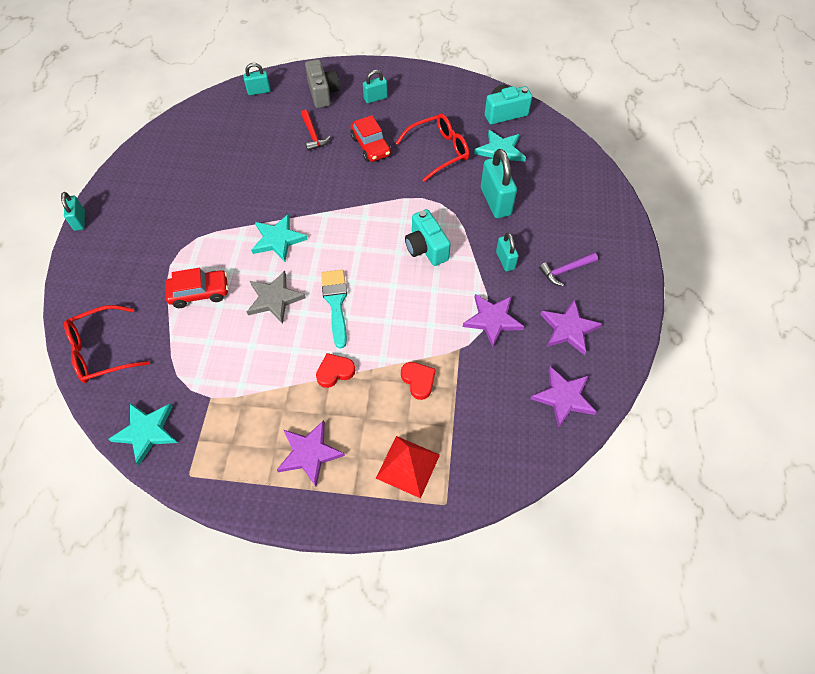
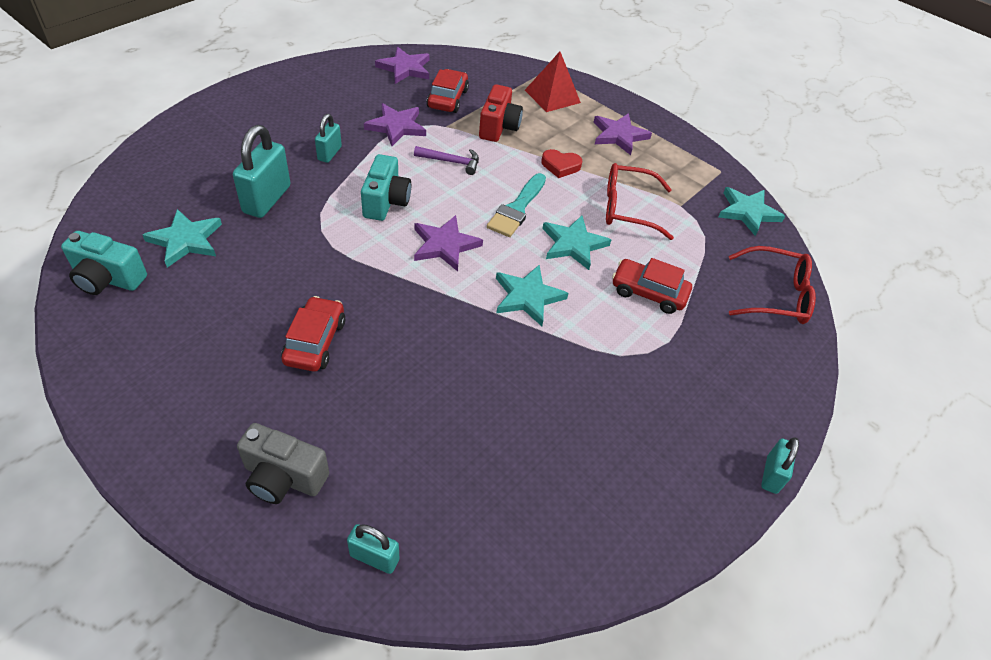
camera: 150 degrees left, 10 degrees down
(274, 299) = (573, 244): grey star -> turquoise star
(313, 135) = (369, 408): red hammer -> none
(323, 93) = (283, 477): grey camera -> grey camera turned 90 degrees counterclockwise
(375, 98) = (223, 413): turquoise padlock -> none
(418, 381) = (498, 127): red heart -> red camera
(438, 151) = (248, 283): red glasses -> red glasses (628, 209)
(489, 384) = (447, 99): none -> red car
(565, 270) = (292, 120): purple hammer -> purple hammer (451, 162)
(568, 329) = (347, 92): purple star -> purple star (445, 245)

